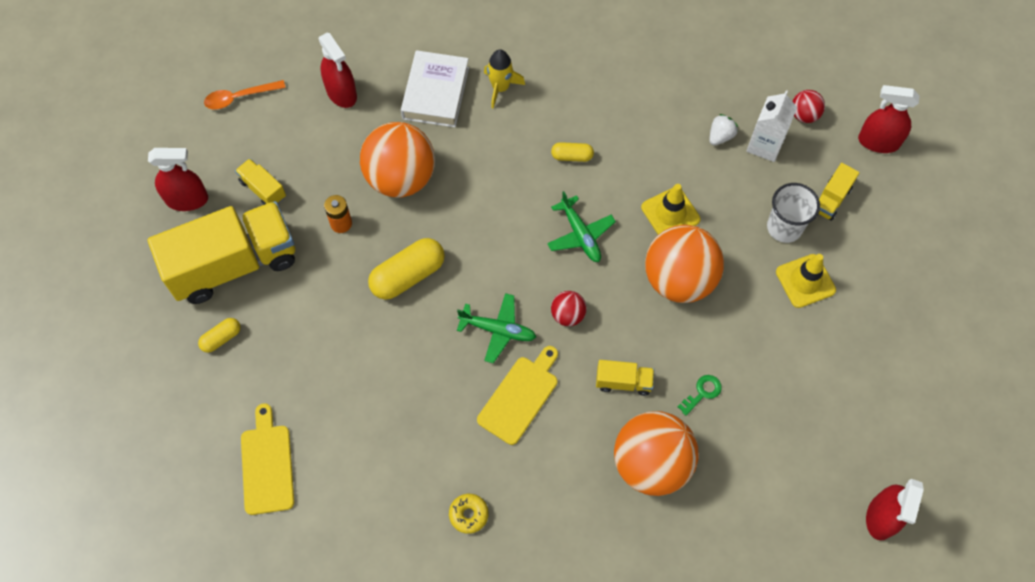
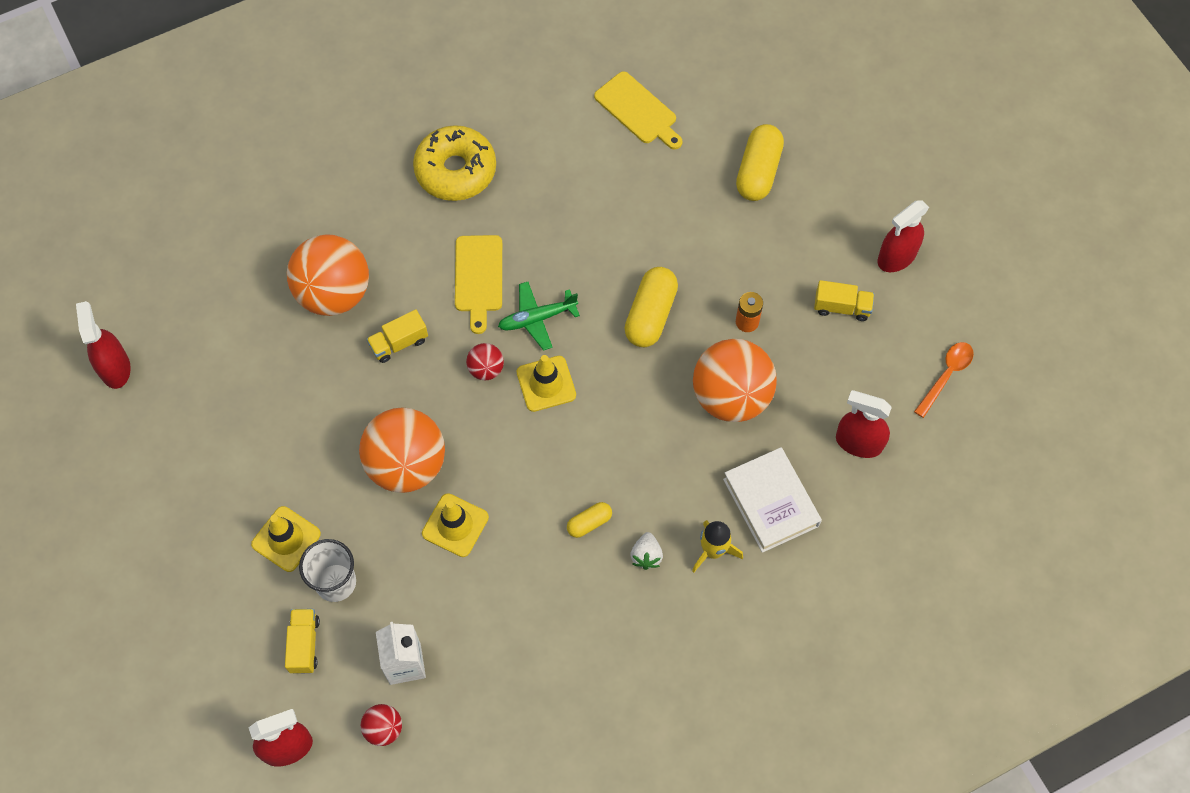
camera: 145 degrees right, 0 degrees up
(221, 338) = (758, 171): yellow capsule -> yellow capsule, size x1.87
(234, 264) = (804, 231): yellow truck -> none
(468, 514) = (455, 170): yellow donut -> yellow donut, size x2.24
(529, 273) = (546, 384): none -> yellow traffic cone
(580, 235) = (526, 449): green plane -> none
(702, 393) = (324, 376): green key -> none
(720, 136) = (456, 643): white strawberry -> white strawberry (646, 555)

